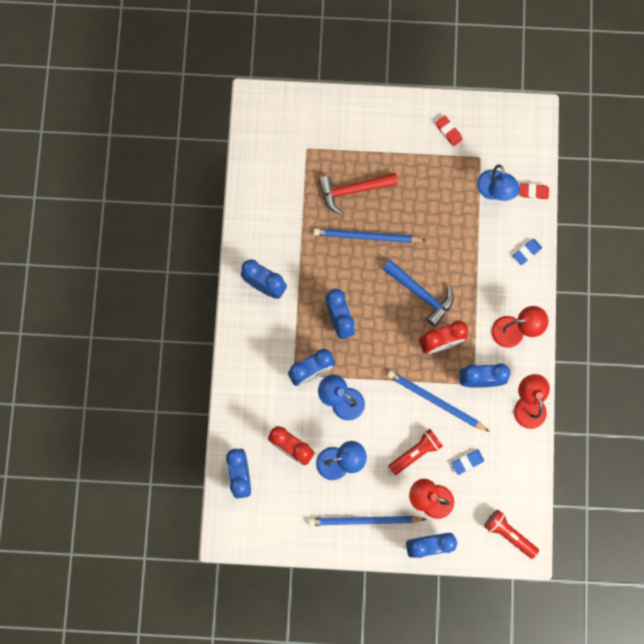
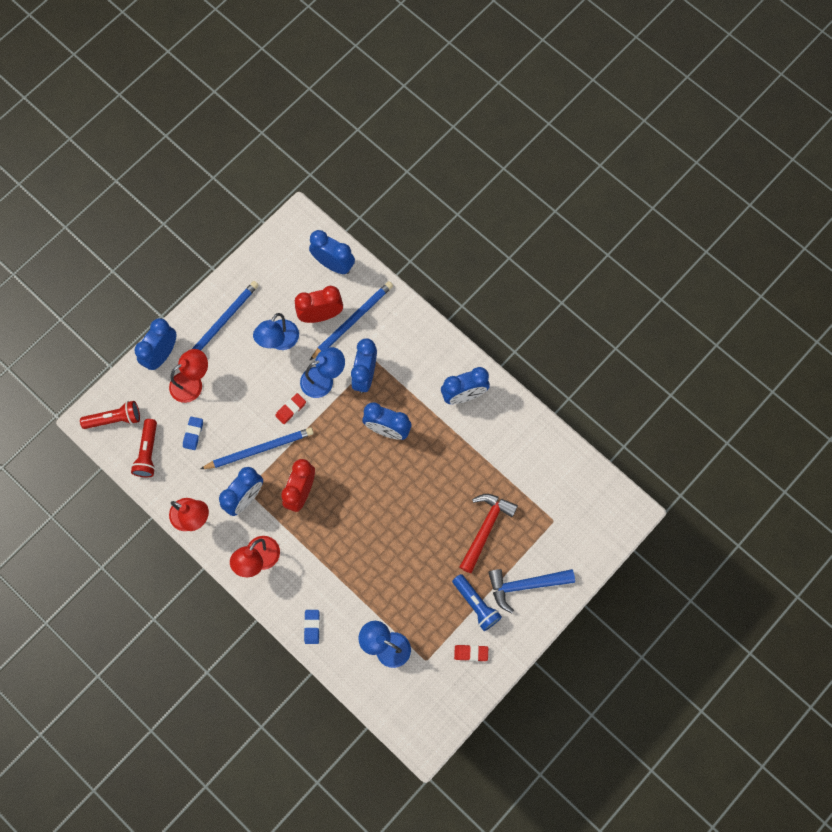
camera: 130 degrees right, 5 degrees down
(366, 236) = (437, 507): blue pencil -> blue pencil (352, 320)
(412, 154) = (476, 604): none -> blue flashlight
(415, 452) = (235, 401): red flashlight -> red flashlight (148, 452)
(420, 294) = (353, 510): blue hammer -> blue hammer (525, 585)
(533, 192) = (357, 679): red eraser -> red eraser (291, 409)

